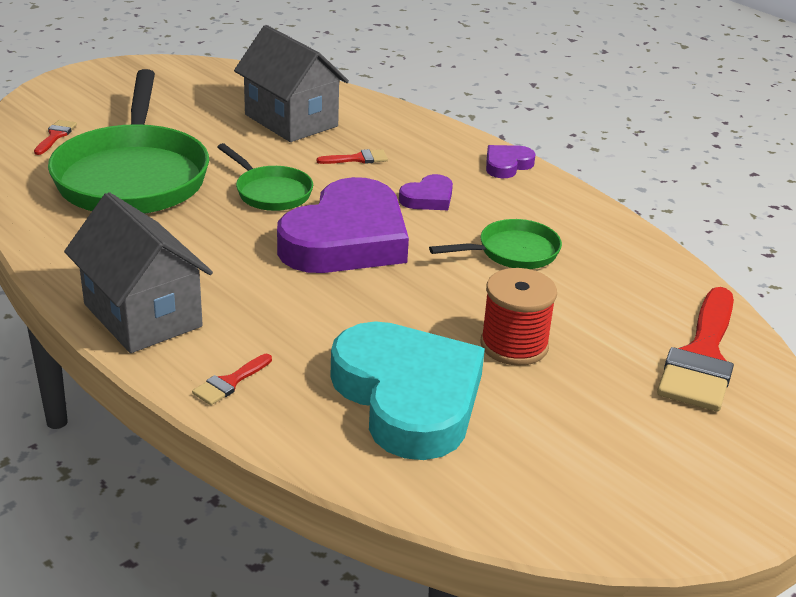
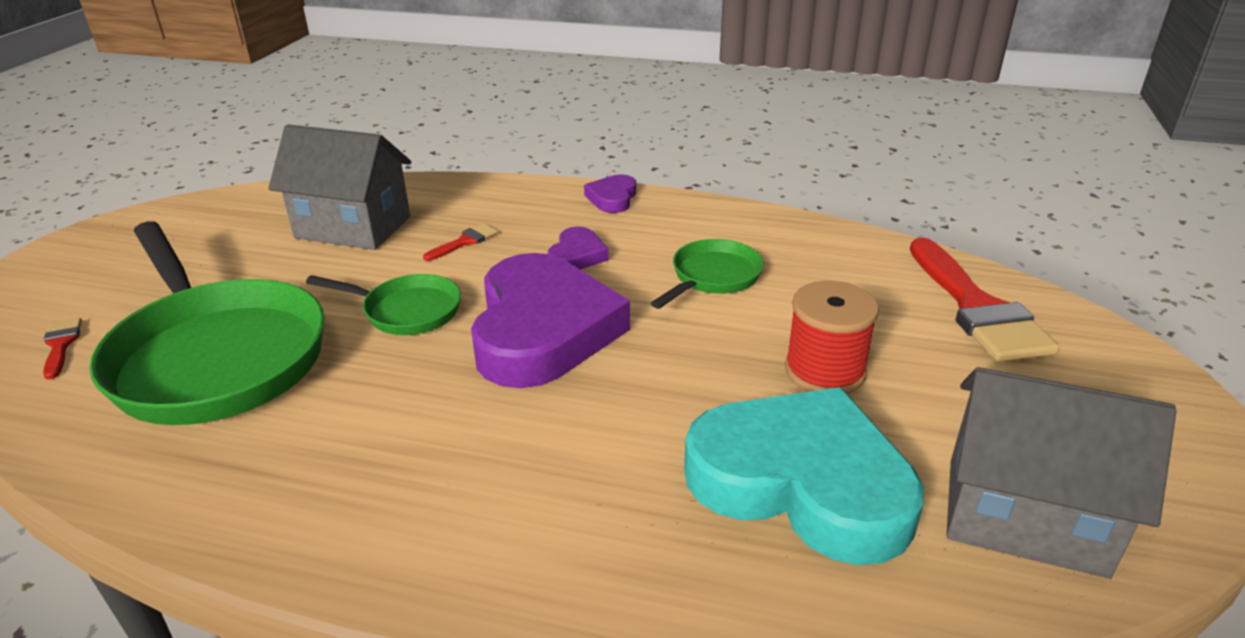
camera: 30 degrees left, 0 degrees up
(142, 315) = (395, 536): grey house -> grey house (1024, 516)
(230, 382) = (596, 573): red brush -> none

